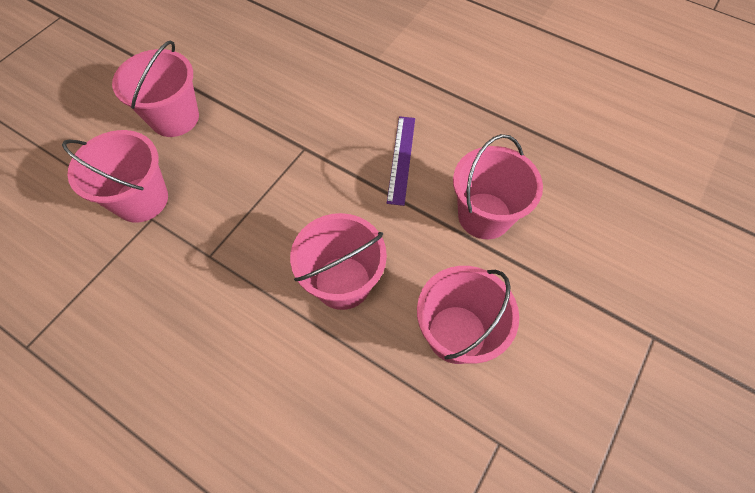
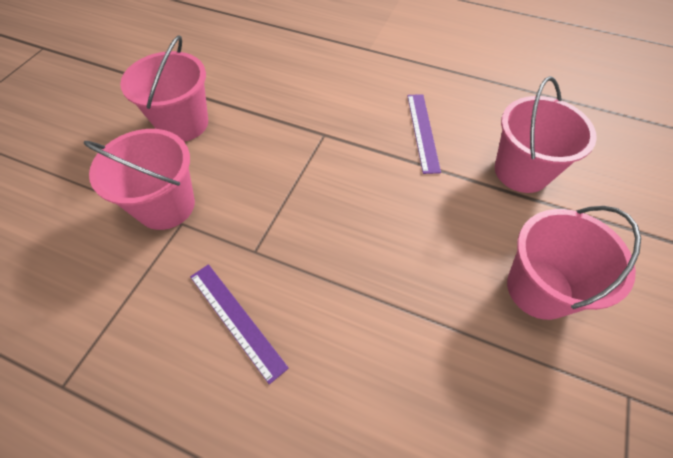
camera: 10 degrees left, 5 degrees down
(178, 315) = (236, 319): none -> purple ruler
(343, 282) = (404, 256): pink bucket -> none

